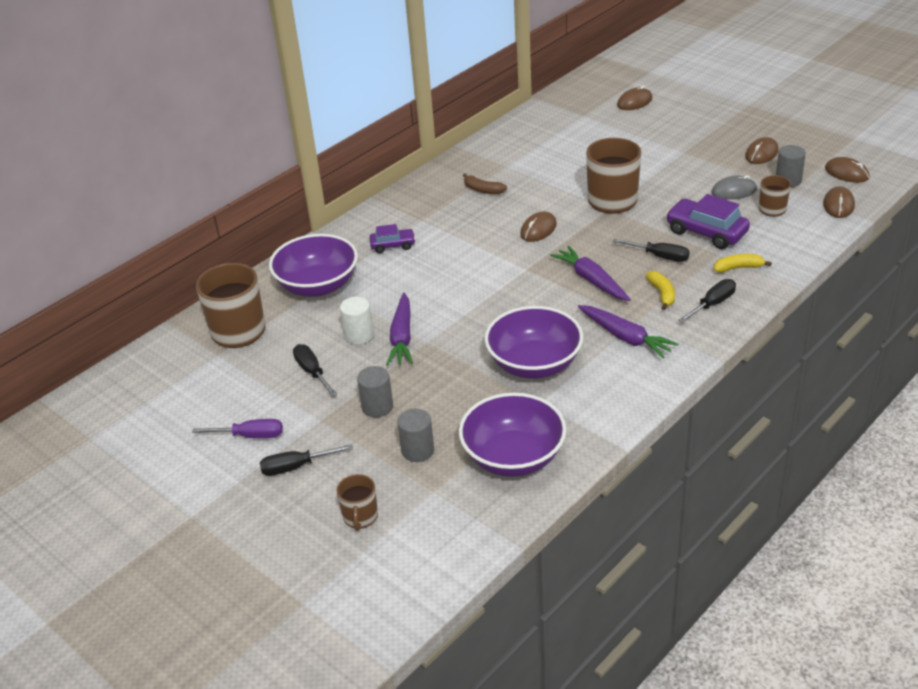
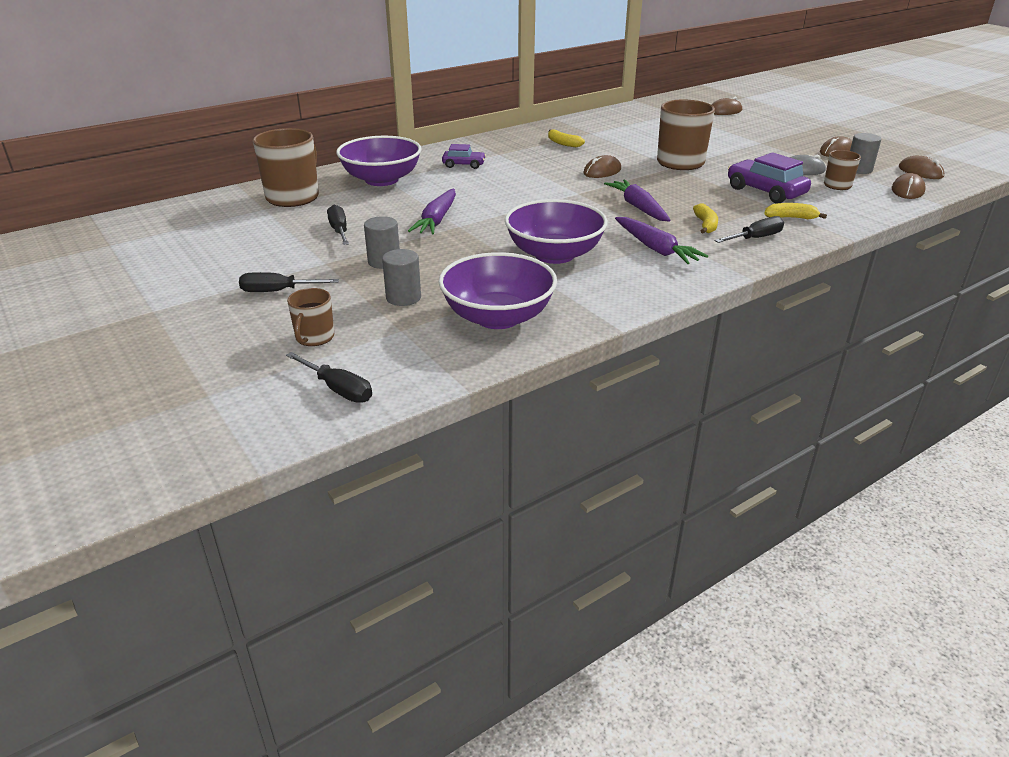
camera: 10 degrees right, 5 degrees down
(250, 436) = (251, 264): purple screwdriver -> none
(359, 335) = (398, 214): white cylinder -> none
(483, 190) = (563, 143): brown banana -> yellow banana
(659, 256) = (712, 201): black screwdriver -> black screwdriver (338, 389)

